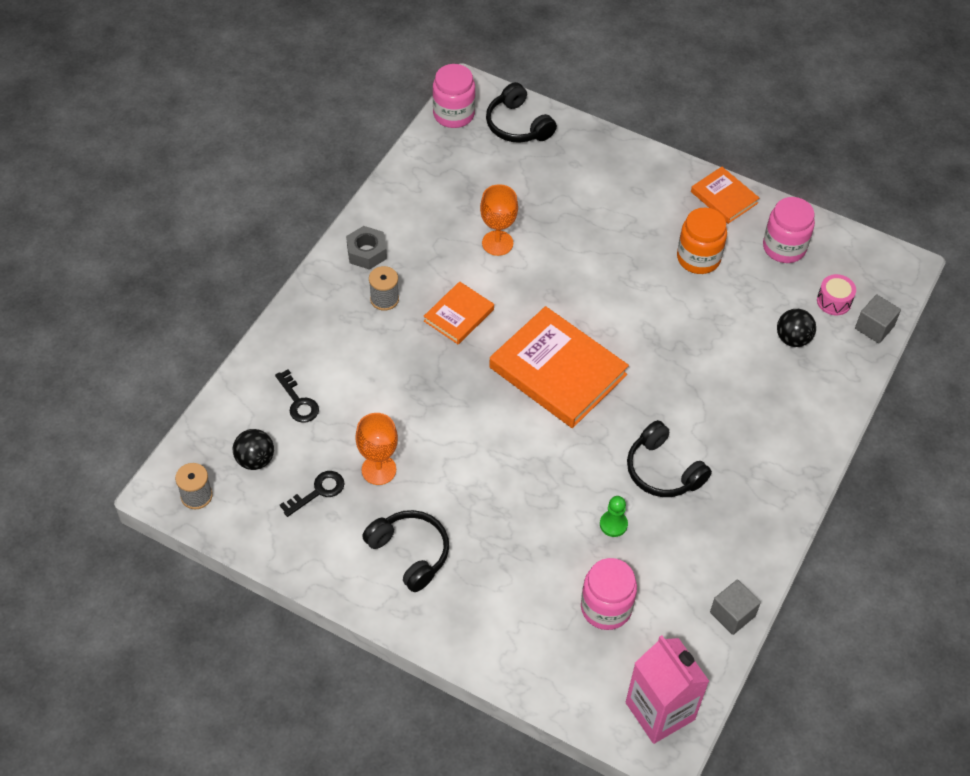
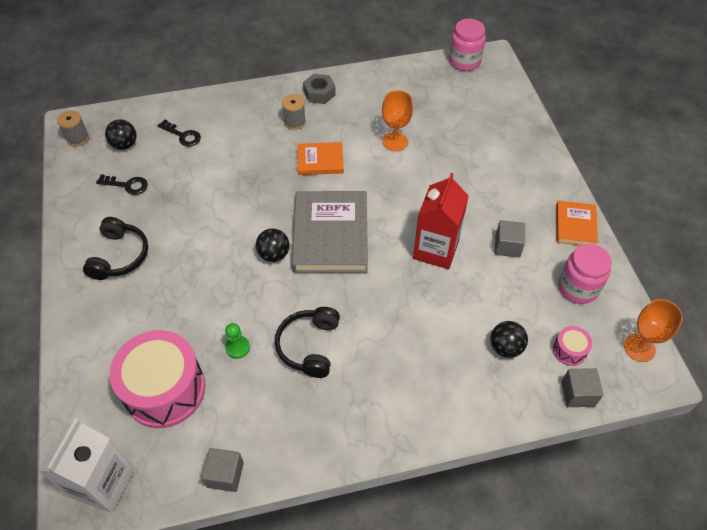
camera: 50 degrees right, 0 degrees up
(298, 402) = (183, 135): black key -> black key turned 75 degrees counterclockwise
(379, 470) = (168, 201): orange goblet -> orange goblet (639, 348)
(517, 125) = (494, 92): black headphones -> none
(536, 429) = (274, 254): none -> black ball
(558, 371) = (330, 235): orange book -> grey book
(606, 608) = (165, 389): pink jar -> pink drum
(652, 309) = (436, 250): none -> red carton
(660, 711) = (103, 483): pink carton -> white carton
(698, 258) = (507, 246): orange jar -> grey cube

